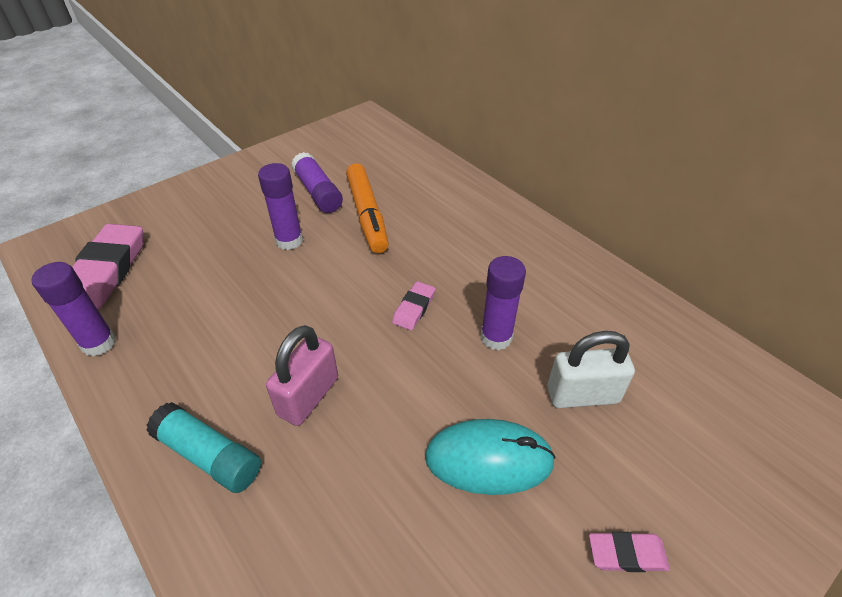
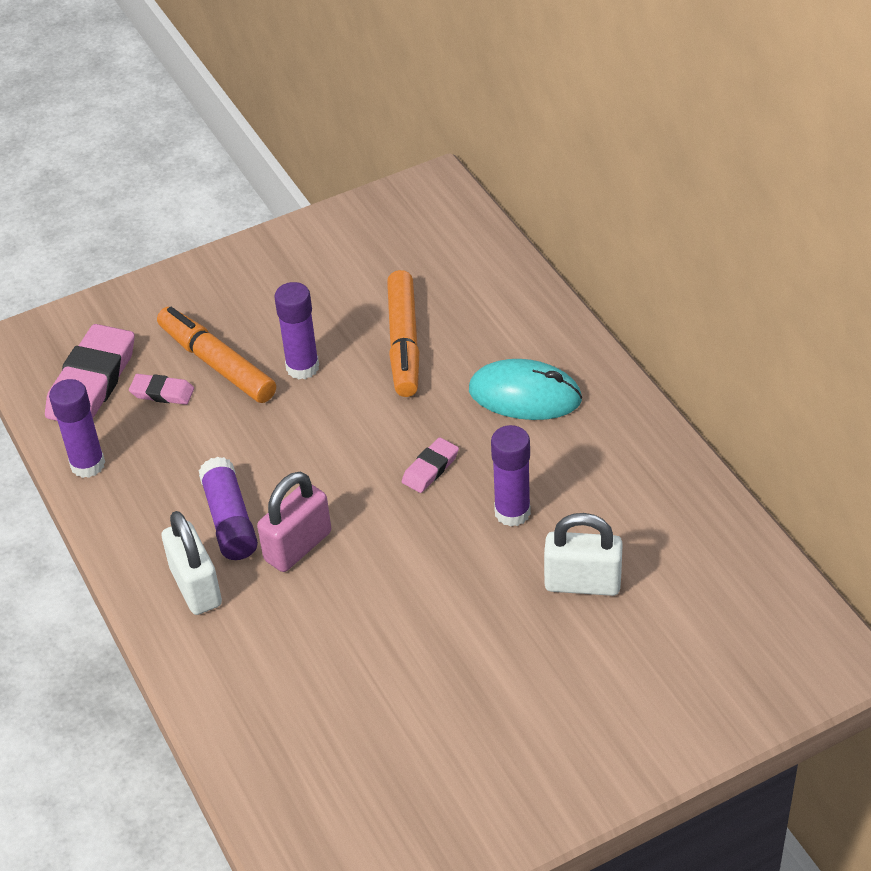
camera: 15 degrees right, 0 degrees up
(209, 455) = (196, 587): turquoise glue stick -> white padlock
(217, 245) = (217, 364): none -> orange marker
(318, 192) = (348, 303): purple glue stick -> purple glue stick (230, 520)
(488, 459) = (463, 627): turquoise mouse -> turquoise mouse (525, 395)
(626, 554) = (562, 719): pink eraser -> pink eraser (162, 393)

